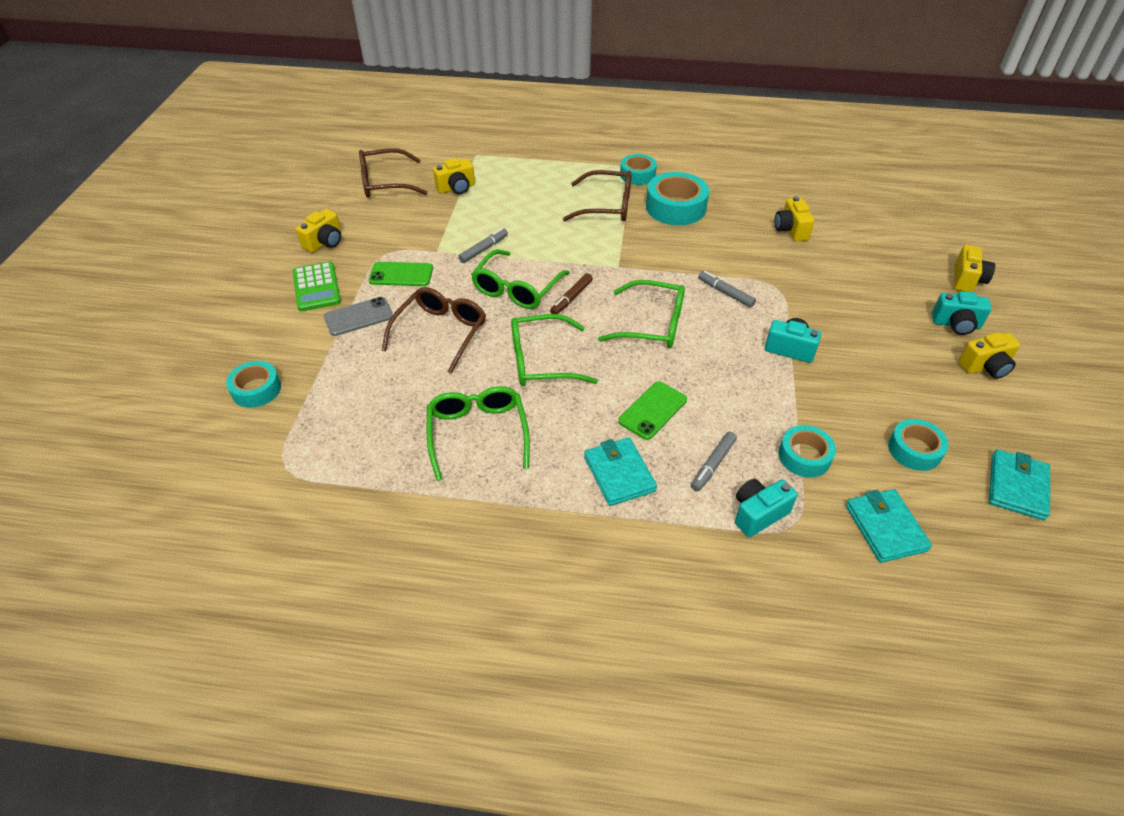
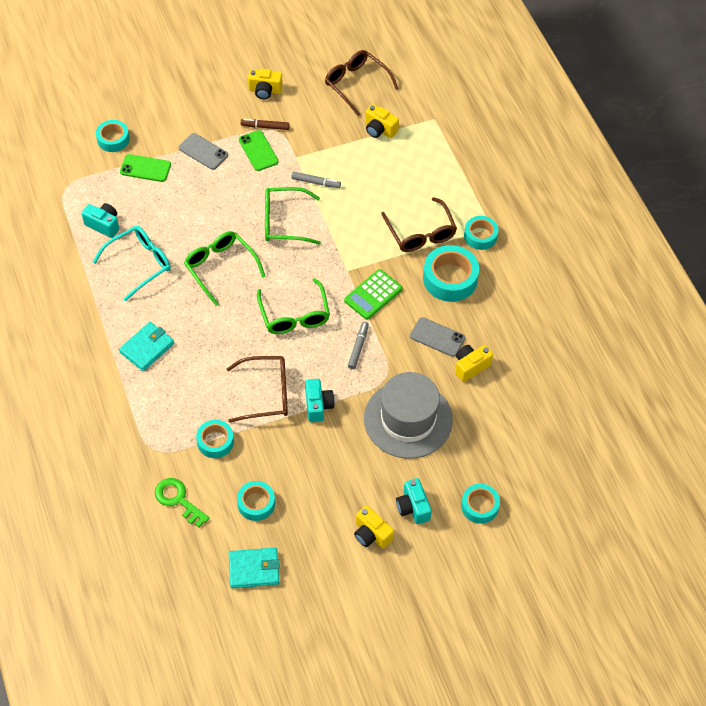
camera: 60 degrees right, 10 degrees up
(316, 287) = (217, 114): green calculator -> green calculator (373, 295)
(440, 333) = (214, 202): brown glasses -> brown glasses (266, 393)
(477, 433) = (139, 264): green glasses -> turquoise glasses
(571, 298) = (294, 257): brown marker -> brown marker (265, 127)
(652, 410) = (210, 346): green phone -> green phone (145, 168)
(713, 464) = (181, 394): grey marker -> none
(743, 238) = (437, 337): none -> grey phone
(758, 514) = (154, 430): turquoise camera -> turquoise camera (103, 225)
(838, 290) = (408, 419): none -> grey hat
(885, 528) = (178, 500): turquoise wallet -> green key
(967, 280) = (479, 506): yellow camera -> turquoise tape

